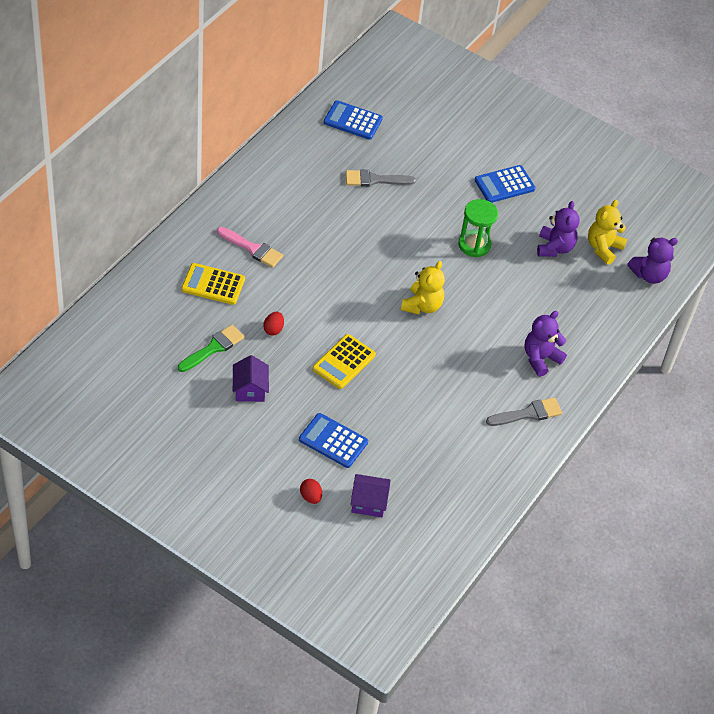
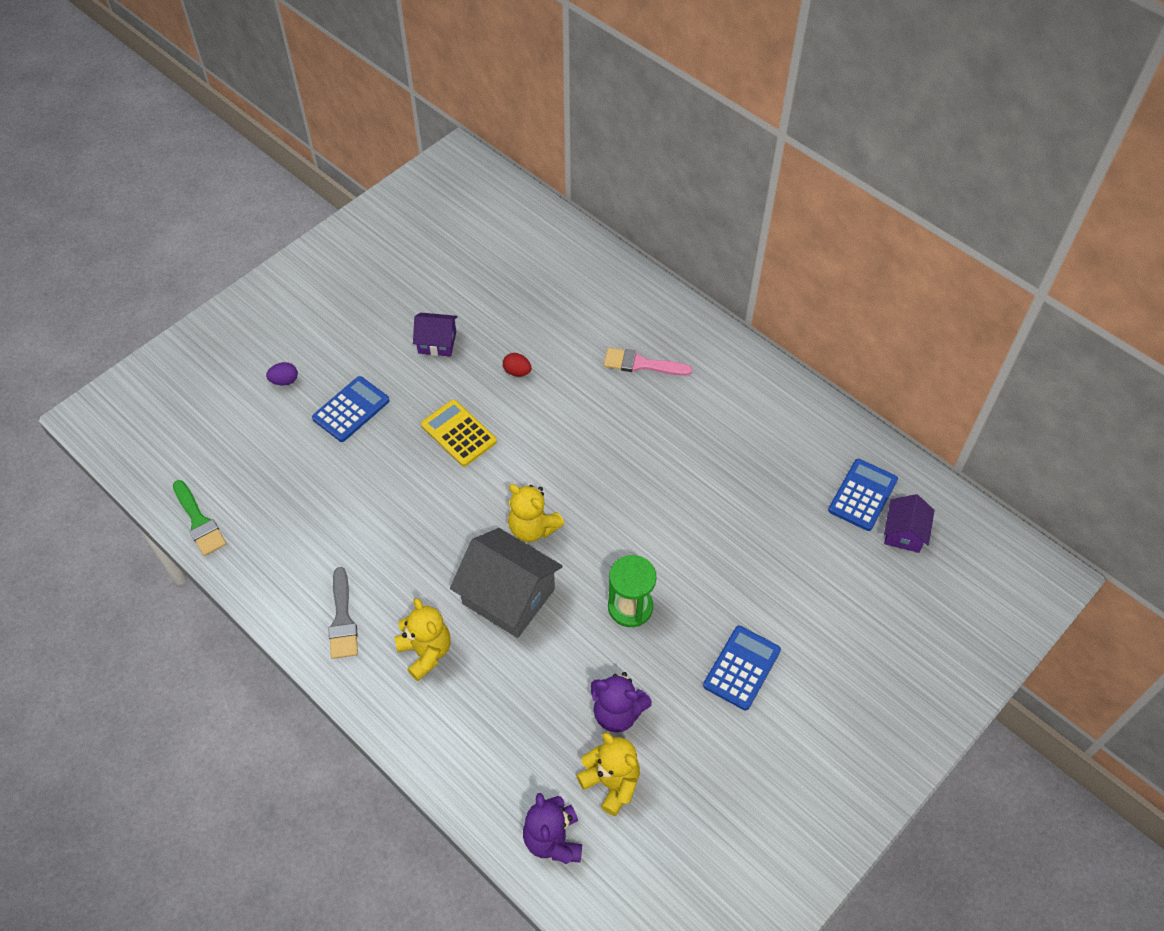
camera: 105 degrees right, 5 degrees up
(213, 284) = (590, 323): yellow calculator -> none
(213, 348) = (499, 316): green brush -> green brush (199, 522)
(252, 249) = (641, 364): pink brush -> pink brush turned 60 degrees clockwise
(310, 497) = (284, 381): red egg -> purple egg
(368, 502) = (262, 432): purple house -> purple house (904, 533)
(375, 180) = (752, 506): grey brush -> none
(483, 315) = (508, 596): none -> grey house
(504, 185) = (741, 668): blue calculator -> blue calculator turned 45 degrees clockwise
(540, 358) = (426, 652): purple teddy bear -> yellow teddy bear

